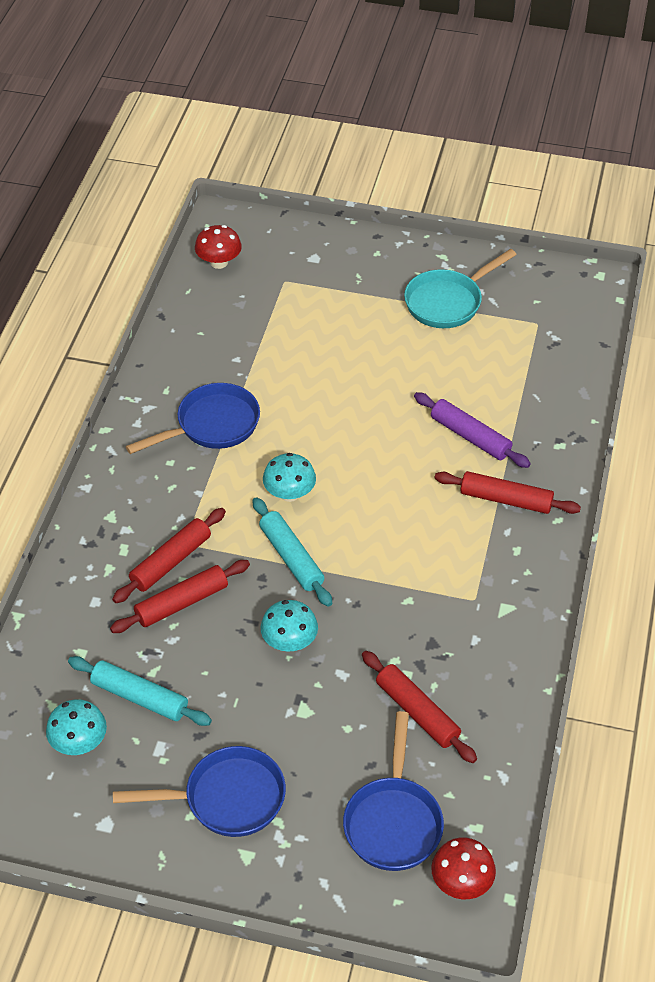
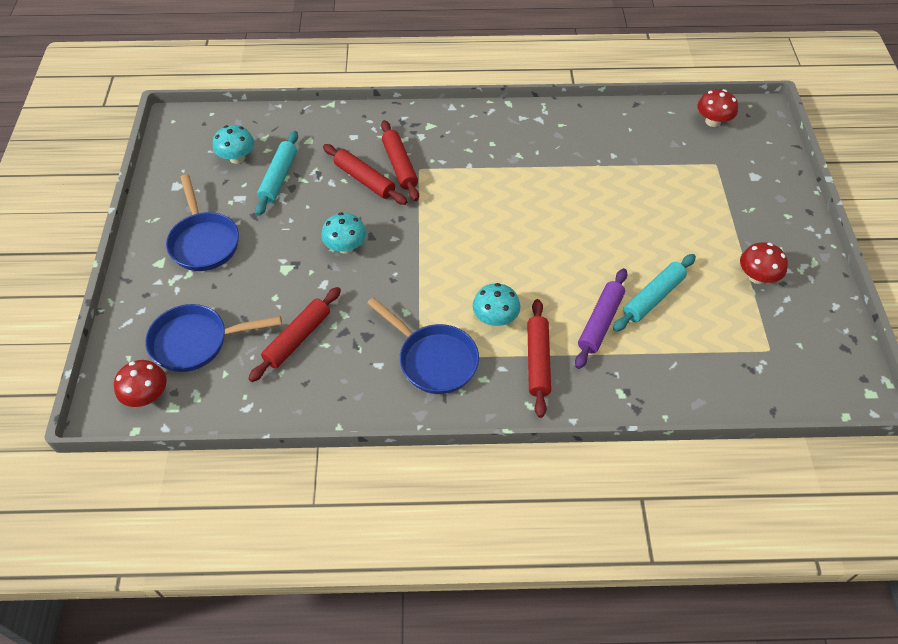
camera: 75 degrees right, 5 degrees up
(171, 561) = (400, 165): red rolling pin -> red rolling pin turned 45 degrees clockwise
(212, 425) = (538, 157): blue pan -> blue pan (433, 359)
(289, 493) = (488, 216): turquoise mushroom -> turquoise mushroom (495, 318)
(291, 557) = (425, 231): turquoise rolling pin -> turquoise rolling pin (653, 297)
(448, 302) = (757, 277): turquoise pan -> red mushroom

